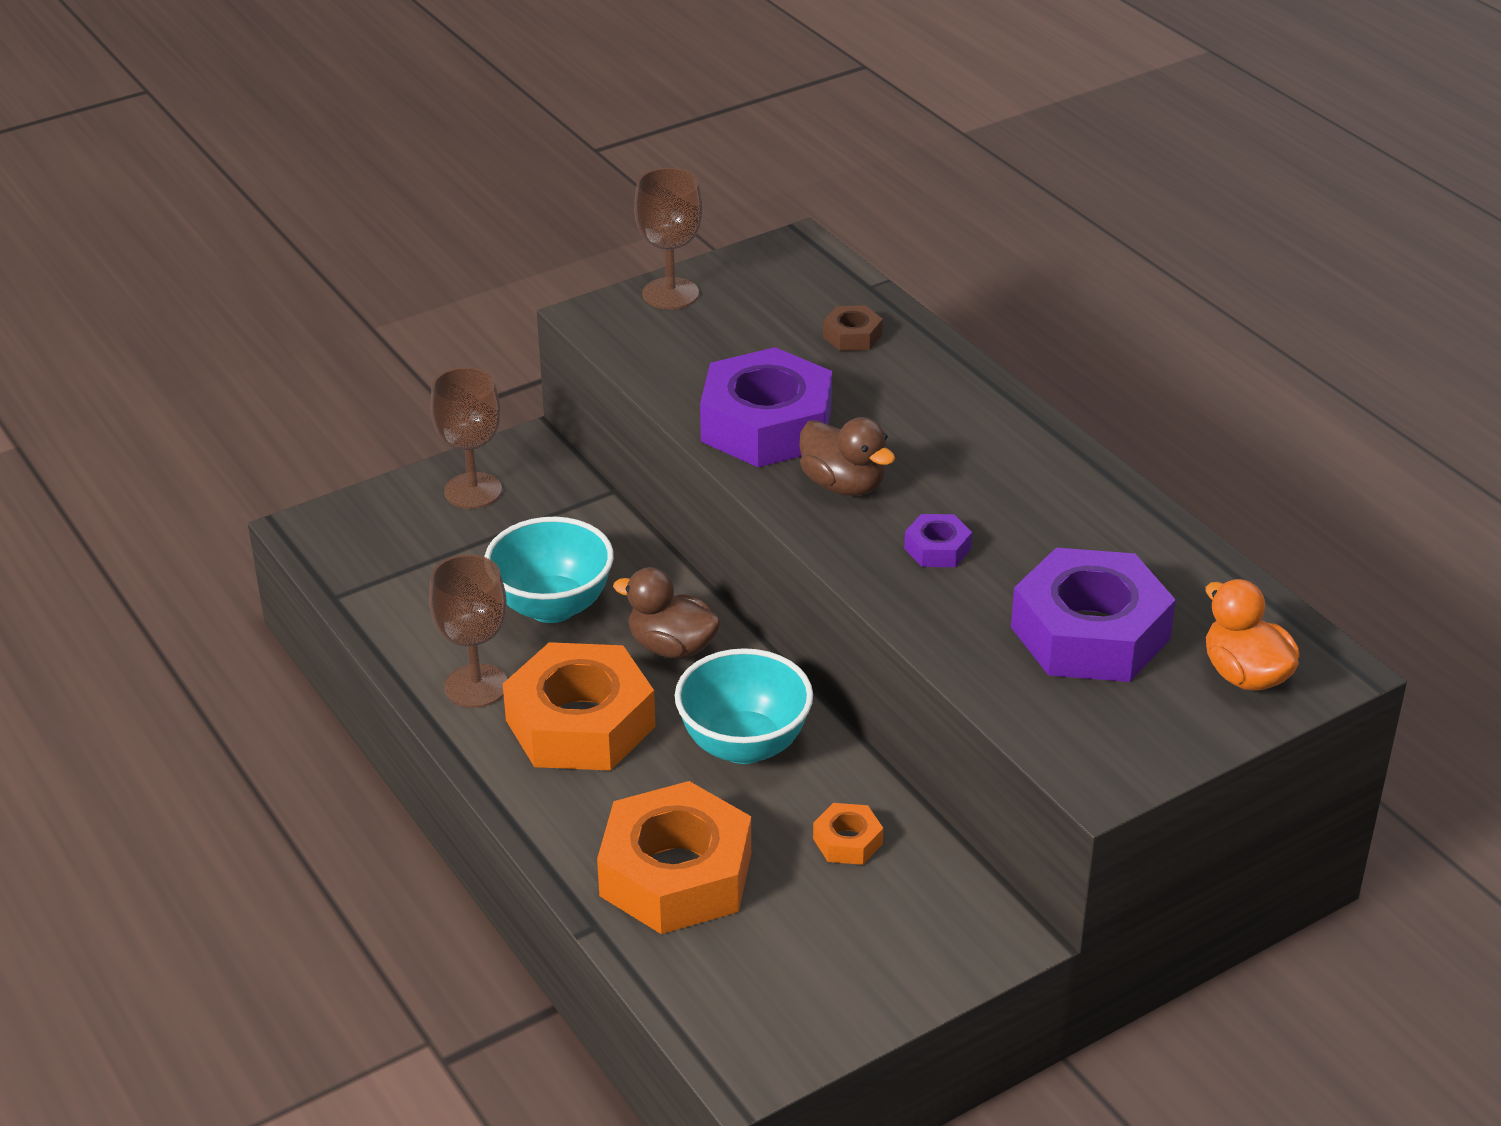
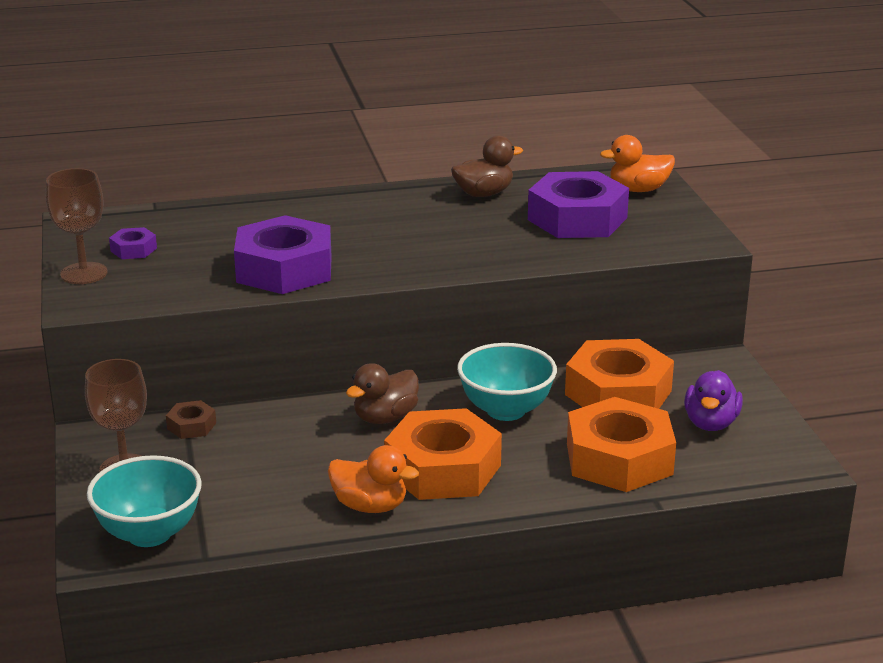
camera: 70 degrees left, 10 degrees down
(476, 686) = (370, 506): brown goblet -> orange duck
(552, 606) = (301, 457): turquoise bowl -> turquoise bowl (149, 533)
(813, 951) = (710, 423): none -> purple duck
(843, 485) = (375, 257): brown duck -> brown duck (484, 194)
(847, 841) = (618, 392): orange nut -> orange nut, size x2.28
(852, 336) = (208, 224): brown nut -> brown nut (191, 426)
(937, 548) = (465, 243): purple nut -> purple nut (133, 249)

